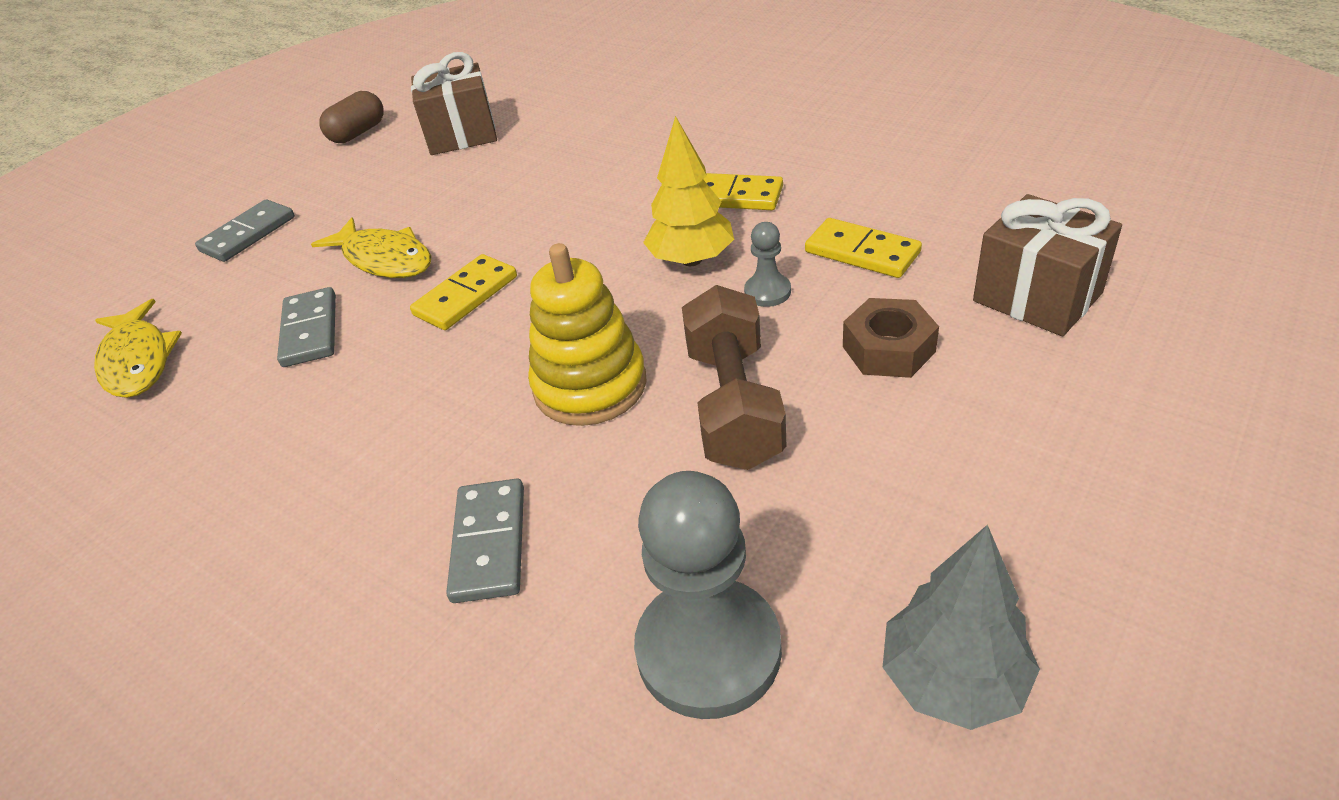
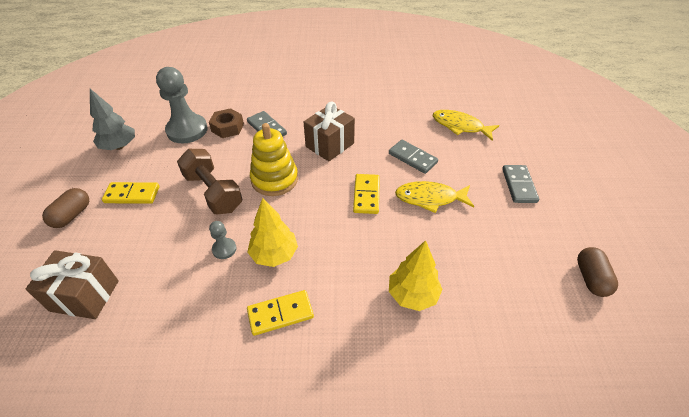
camera: 140 degrees right, 5 degrees up
(462, 135) = (517, 305): brown gift -> brown gift (330, 145)
(556, 170) = (412, 295): none -> yellow tree
(862, 252) = (183, 294): yellow domino -> yellow domino (132, 195)
(888, 349) = (156, 238): brown nut -> brown nut (227, 127)
(1090, 469) = (72, 215): none -> brown capsule

